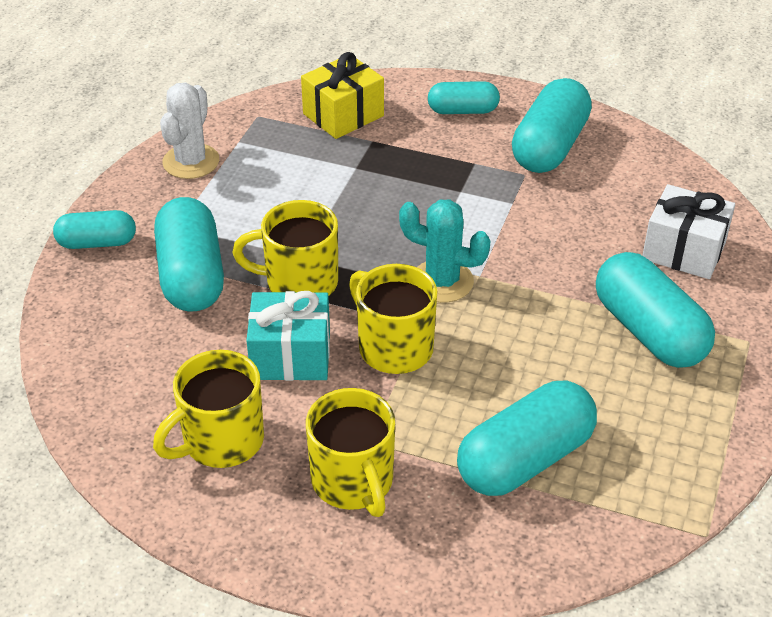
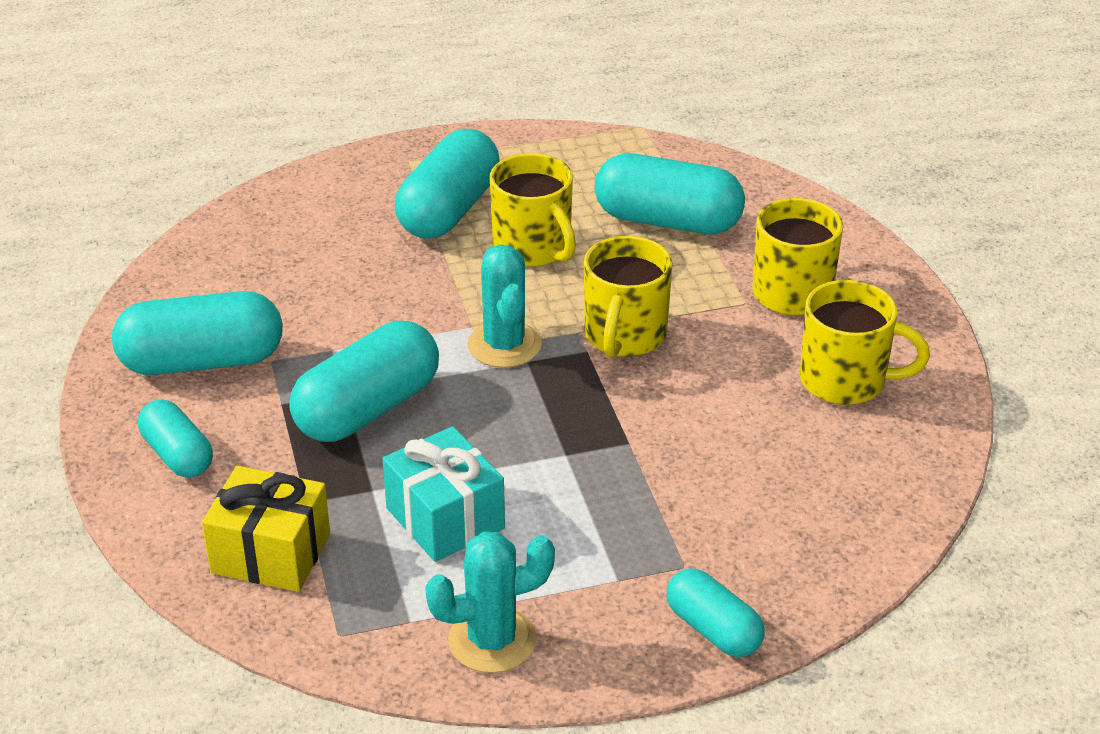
camera: 125 degrees left, 5 degrees down
(191, 162) = (492, 640): white cactus -> turquoise cactus
(191, 276) = (679, 519): turquoise capsule -> turquoise capsule (367, 409)
(291, 355) = (705, 391): turquoise gift -> turquoise gift (445, 518)
(299, 282) = (605, 436): yellow mug -> yellow mug (533, 248)
(683, 251) = (312, 224): white gift -> none

